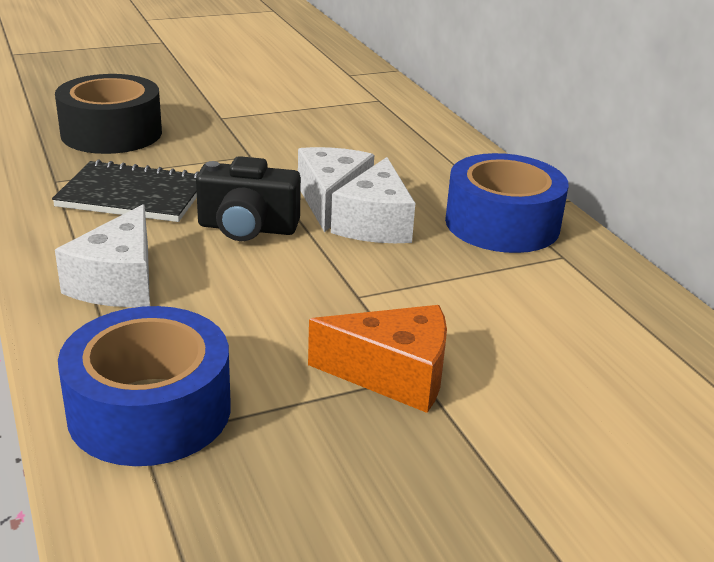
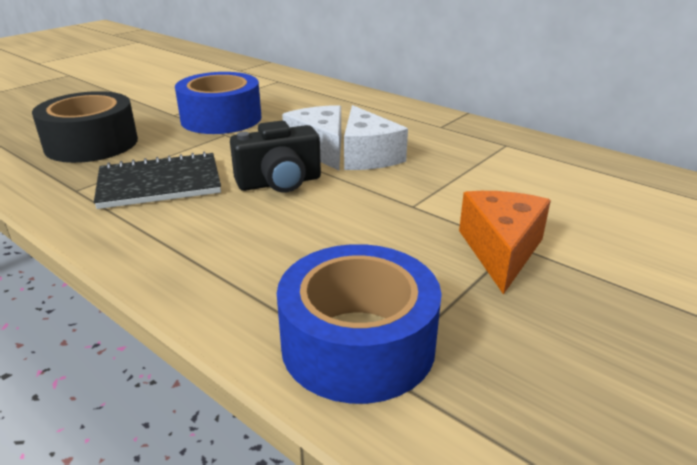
camera: 25 degrees left, 0 degrees up
(118, 282) = (218, 251): white cheese -> none
(394, 375) = (501, 250): orange cheese -> orange cheese turned 60 degrees counterclockwise
(502, 224) = (447, 135): blue tape -> blue tape (221, 118)

